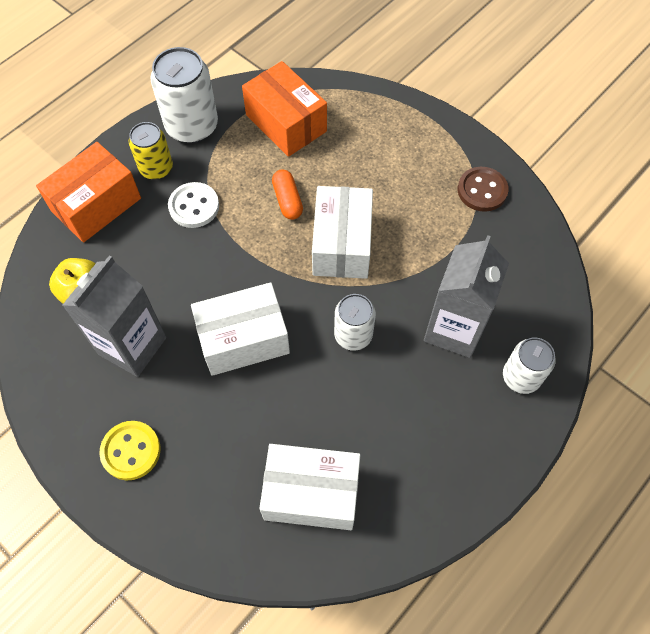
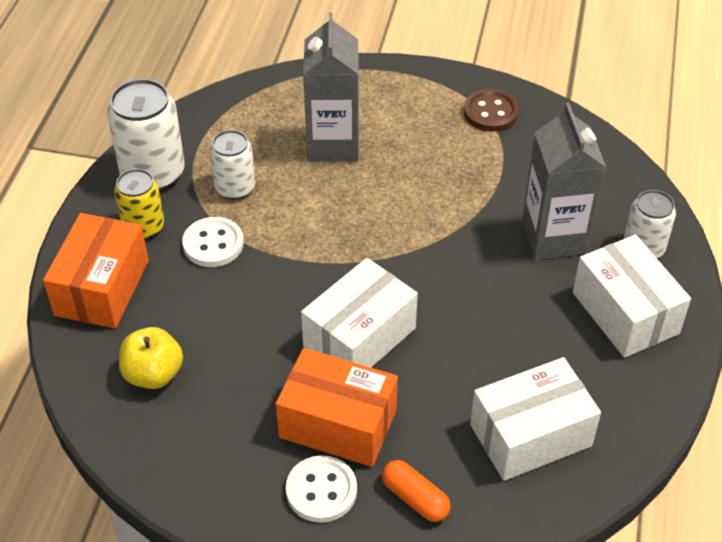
camera: 30 degrees left, 15 degrees down
(131, 451) = (321, 490): yellow button -> white button
(132, 346) = (247, 397): grey carton -> grey carton (333, 144)
(286, 123) = (252, 131): orange box -> orange box (338, 424)
(287, 200) = (308, 198): orange capsule -> orange capsule (415, 498)
(341, 244) = (393, 213): white box -> white box (625, 313)
(353, 335) = (465, 284): white can -> white can (235, 188)

